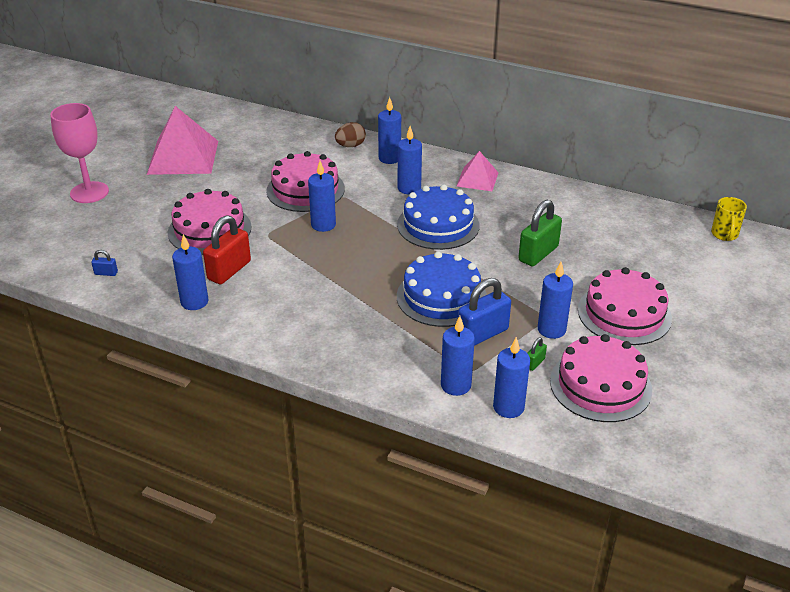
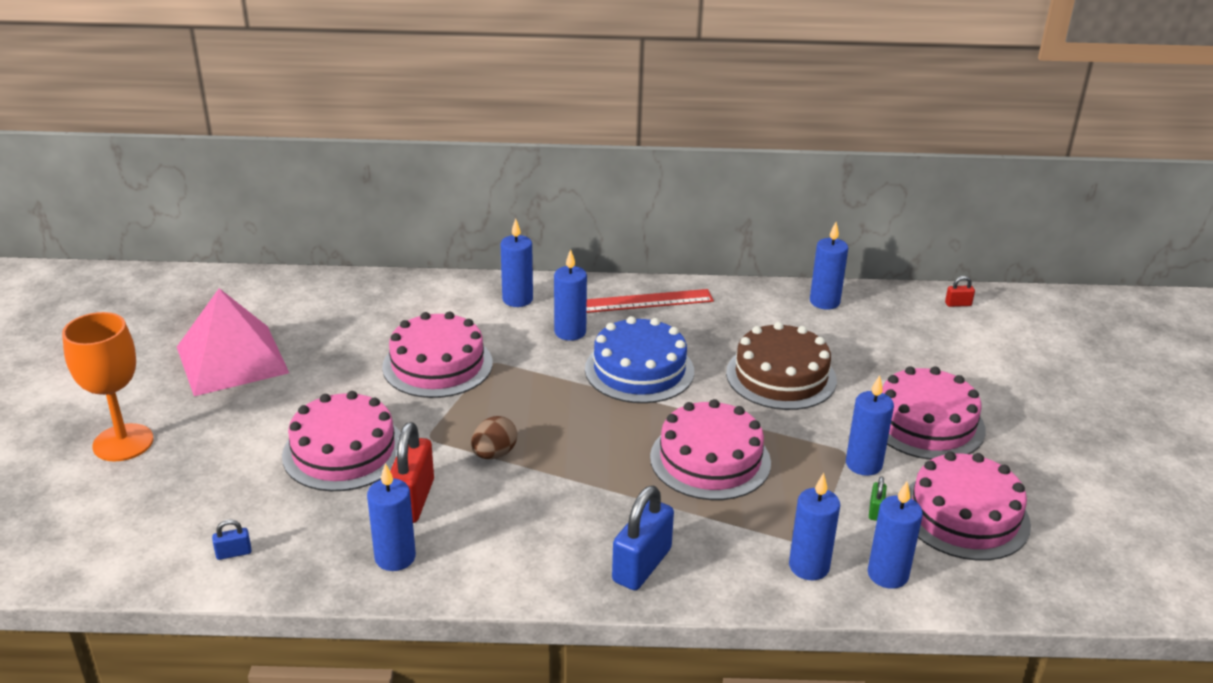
camera: 25 degrees left, 5 degrees down
(89, 192) = (123, 443): pink goblet -> orange goblet
(323, 225) = (495, 405): blue candle -> blue candle (824, 302)
(350, 146) = (455, 294): brown egg -> brown egg (494, 454)
(441, 297) = (710, 460): blue cake -> pink cake
(477, 179) = (644, 301): pink pyramid -> red ruler
(482, 334) = (791, 493): blue padlock -> blue padlock (642, 565)
(538, 254) = (781, 376): green padlock -> brown cake
(724, 235) = (958, 304): yellow mug -> red padlock

